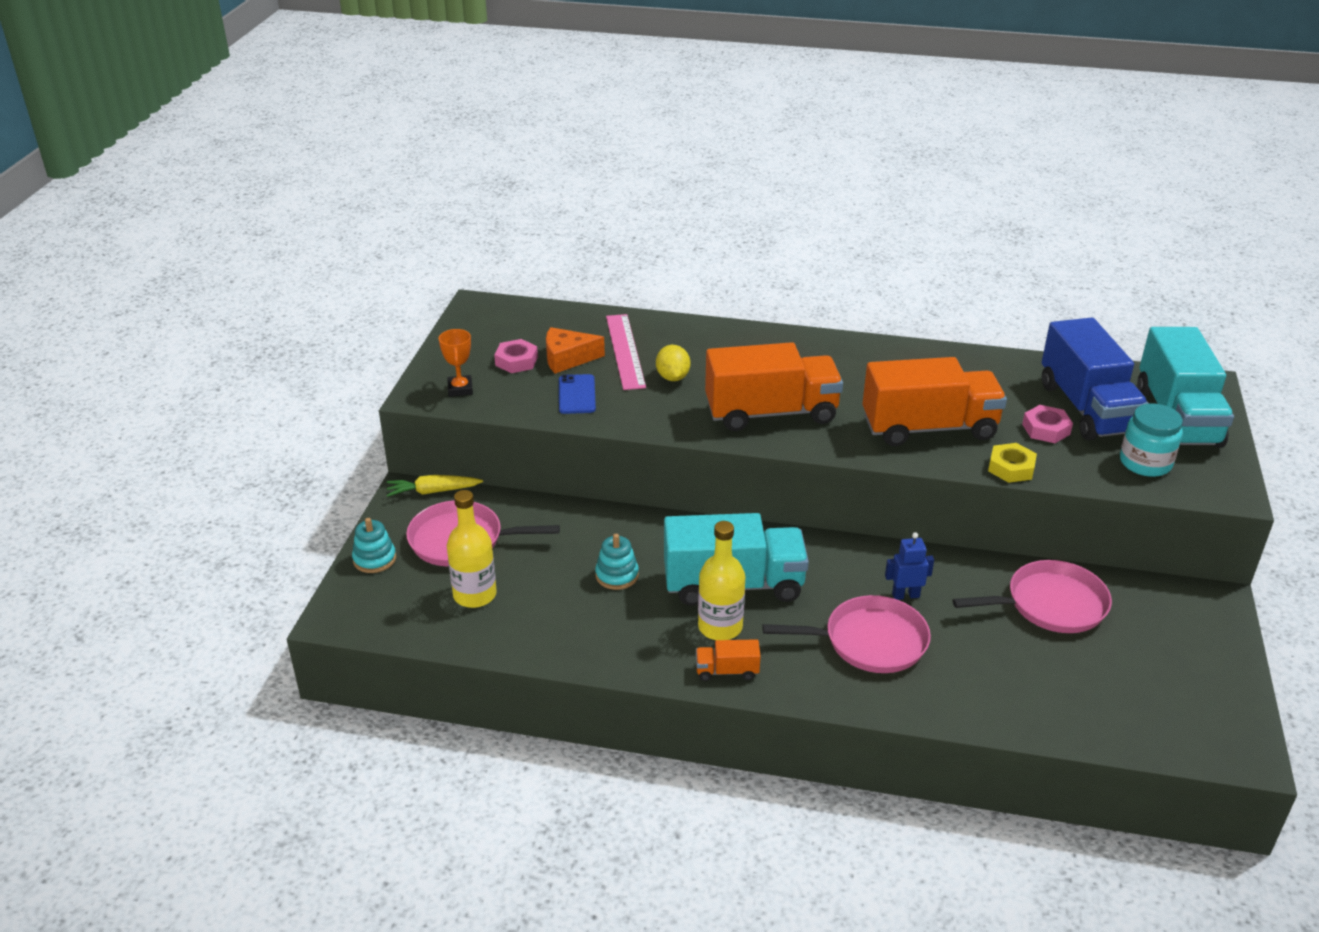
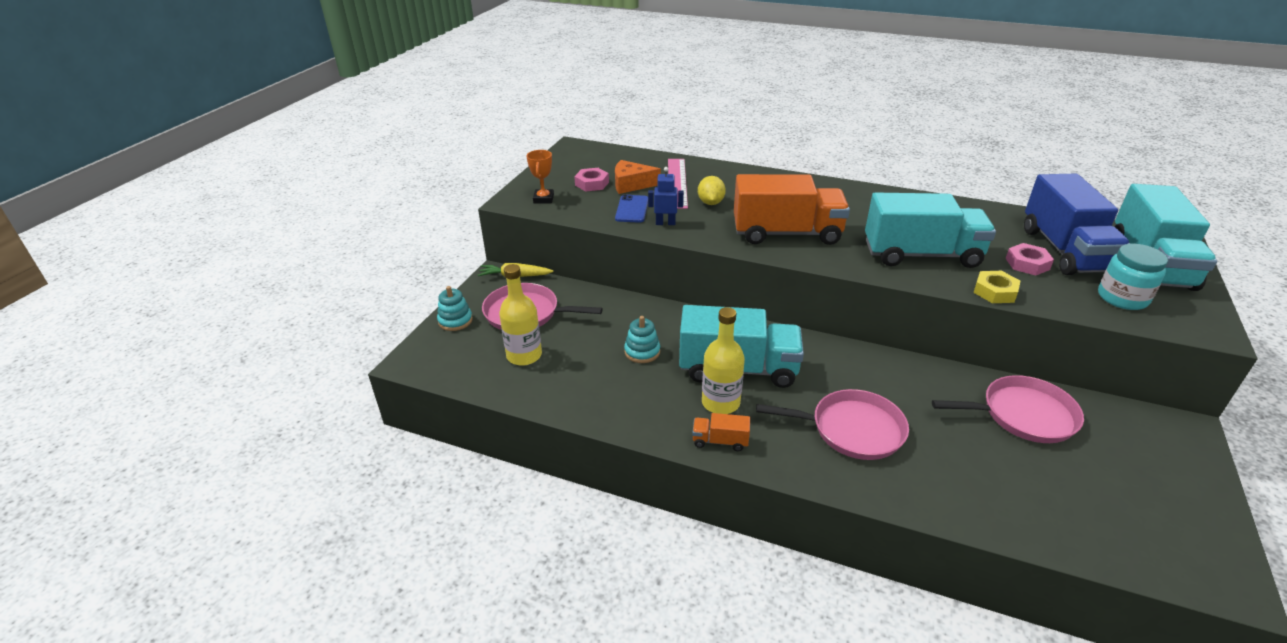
camera: 10 degrees right, 0 degrees up
(905, 595) = (888, 393): blue robot -> blue robot (665, 223)
(929, 428) = (921, 255): orange truck -> turquoise truck

